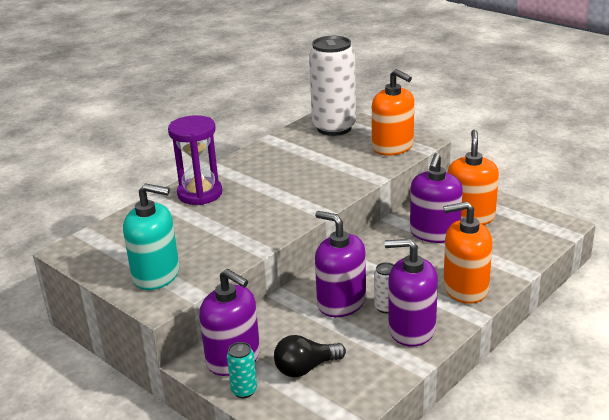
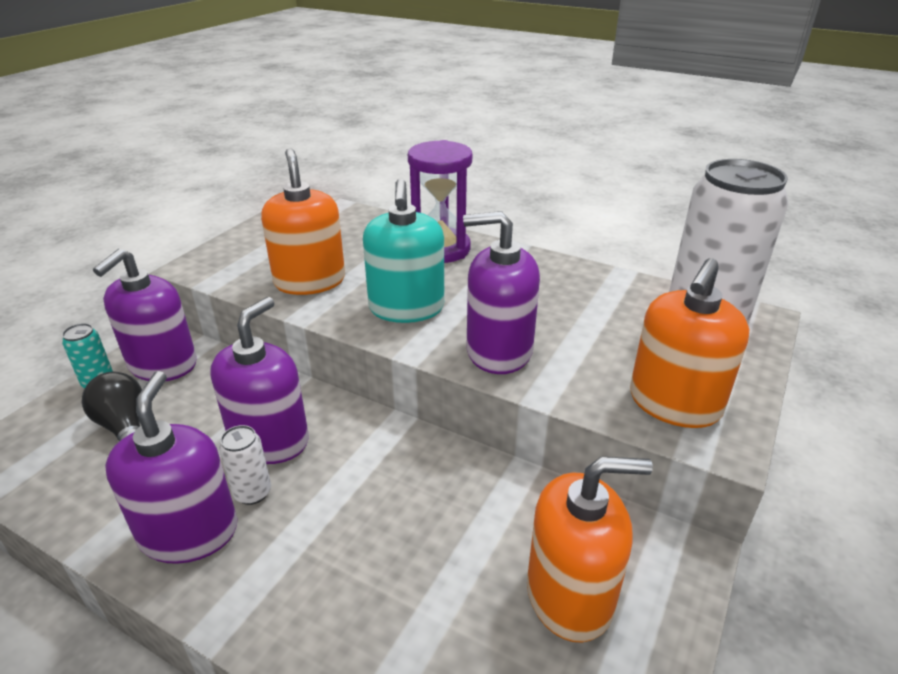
camera: 75 degrees right, 5 degrees up
(156, 275) = (253, 255): turquoise soap dispenser -> turquoise soap dispenser (406, 308)
(434, 233) = (488, 537): purple soap dispenser -> purple soap dispenser (499, 351)
(465, 288) = (303, 604): orange soap dispenser -> orange soap dispenser (310, 281)

